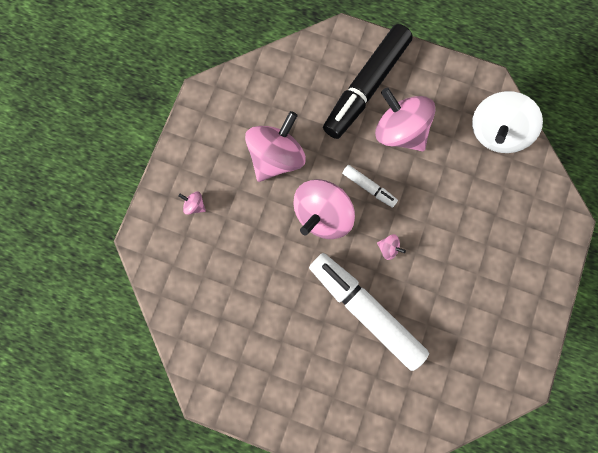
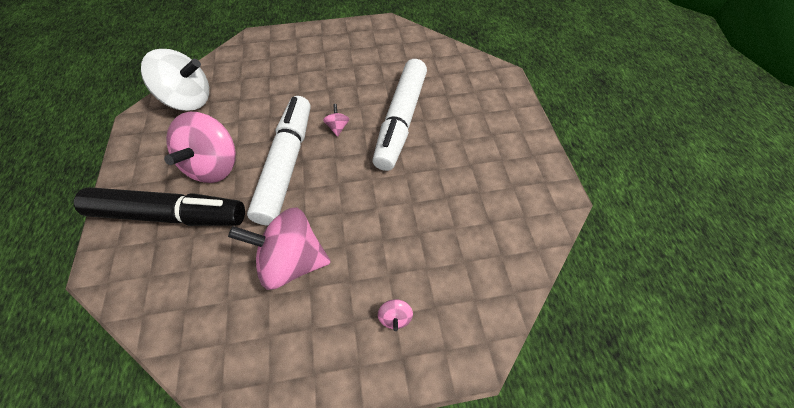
camera: 120 degrees left, 20 degrees down
(322, 215) = (334, 188): pink spinning top -> none
(369, 187) = (287, 164): white marker -> white marker, size x2.20

